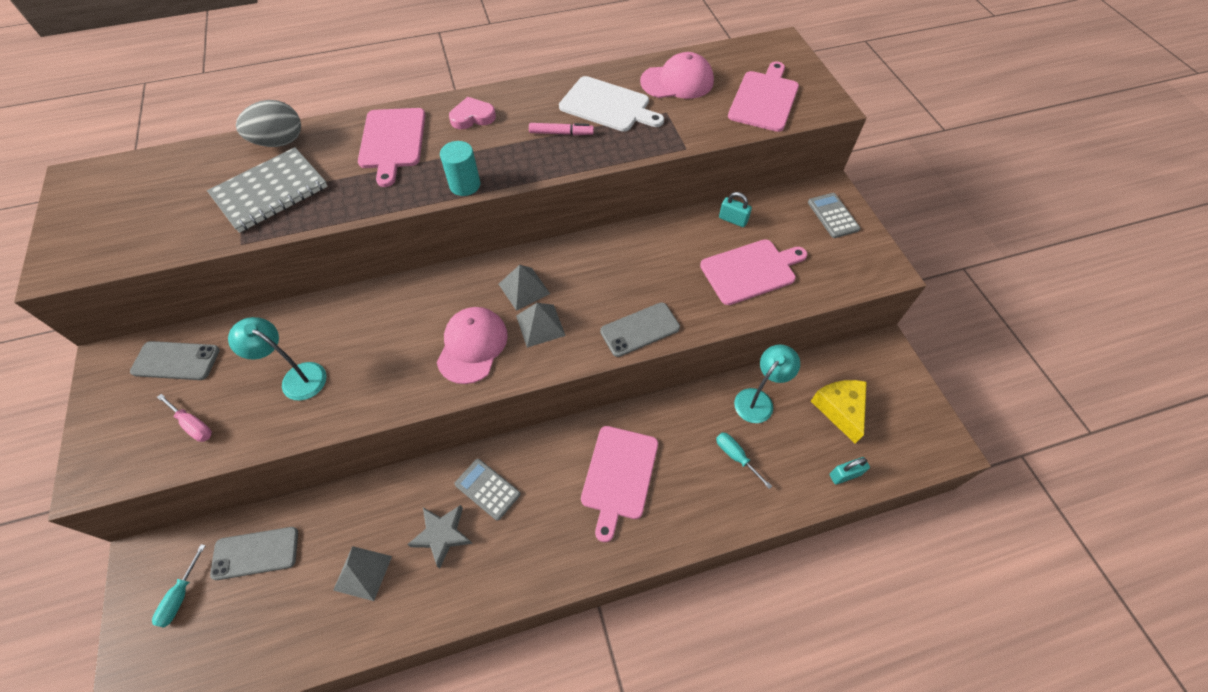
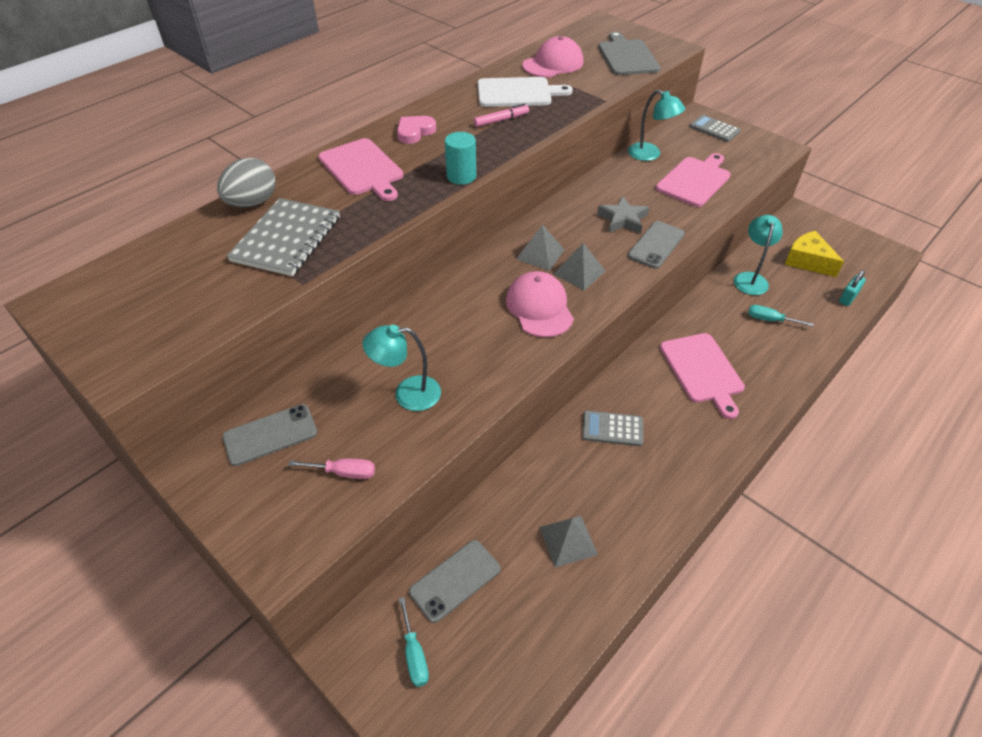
camera: 30 degrees left, 10 degrees down
(442, 535) = (607, 478): grey star -> grey star (623, 219)
(733, 220) = (650, 155): turquoise padlock -> turquoise lamp
(764, 99) = (627, 56): pink cutting board -> grey cutting board

